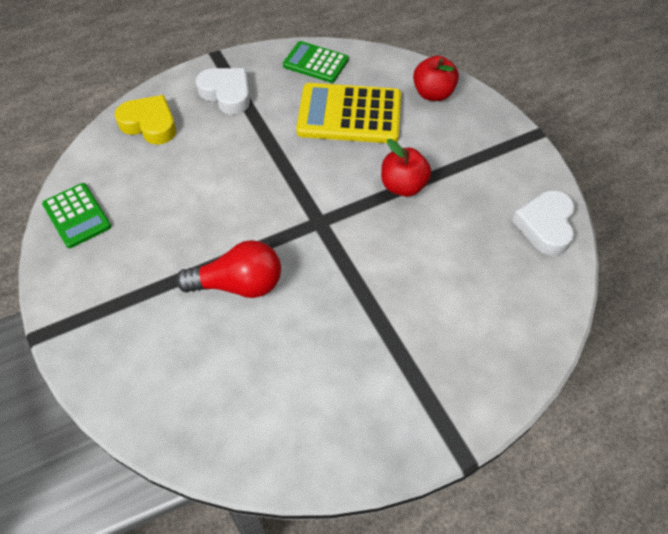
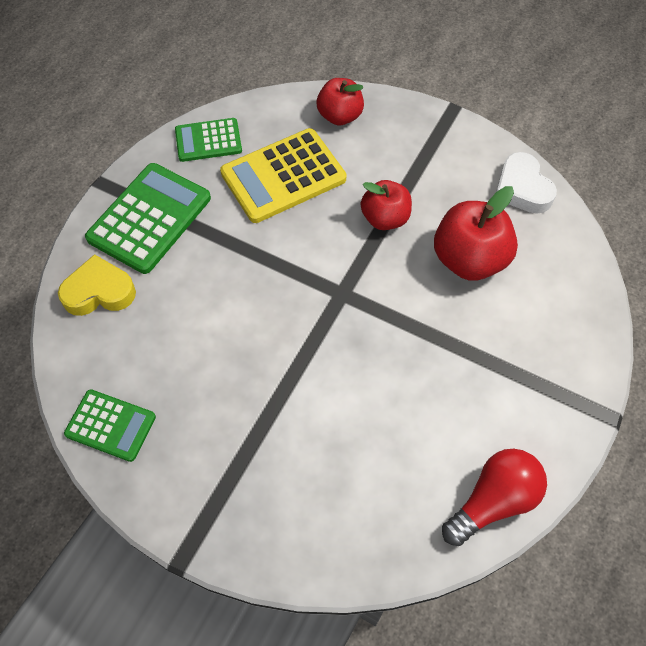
camera: 35 degrees left, 5 degrees up
(227, 94) = (149, 218): white heart -> green calculator
(238, 284) = (322, 393): red light bulb -> red light bulb (493, 501)
(447, 255) = (469, 259): none -> red apple

